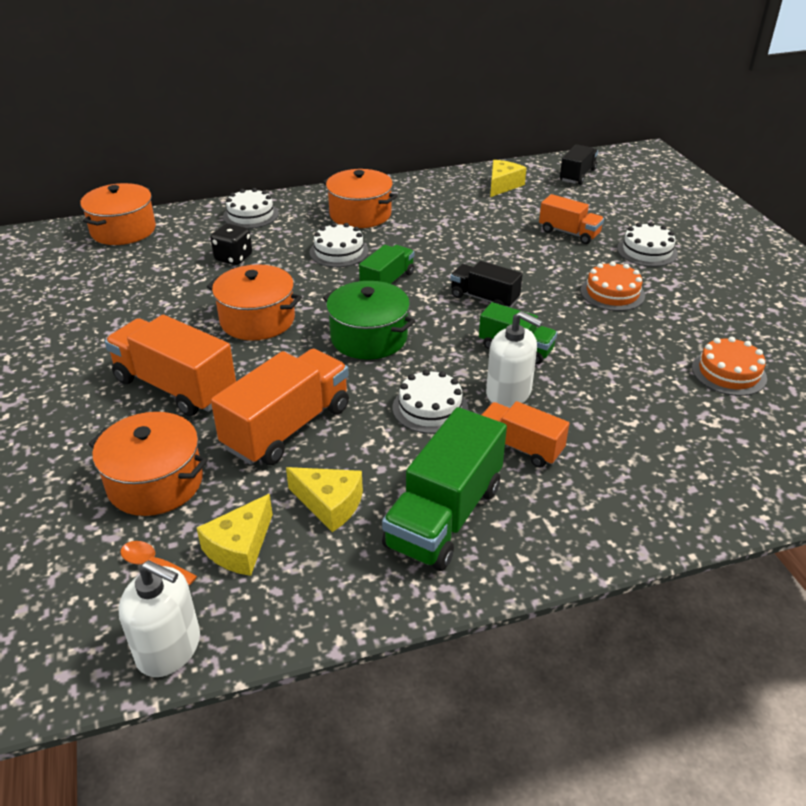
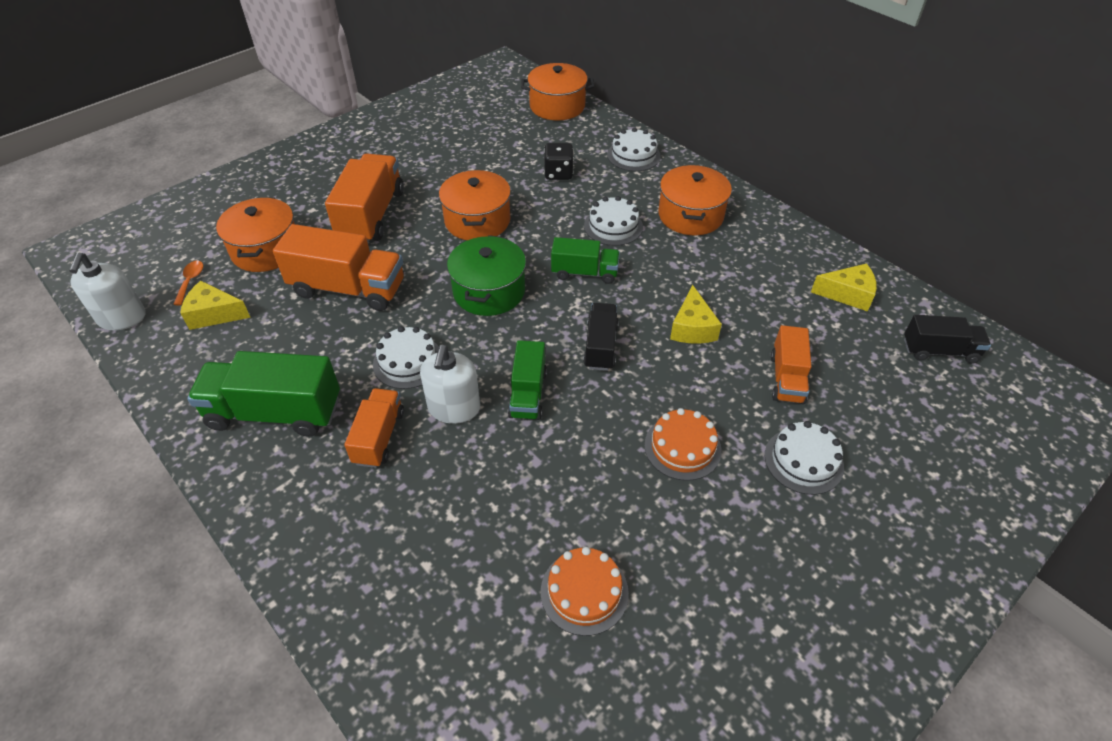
camera: 65 degrees right, 10 degrees up
(329, 504) = (269, 342): yellow cheese -> yellow cheese (692, 327)

